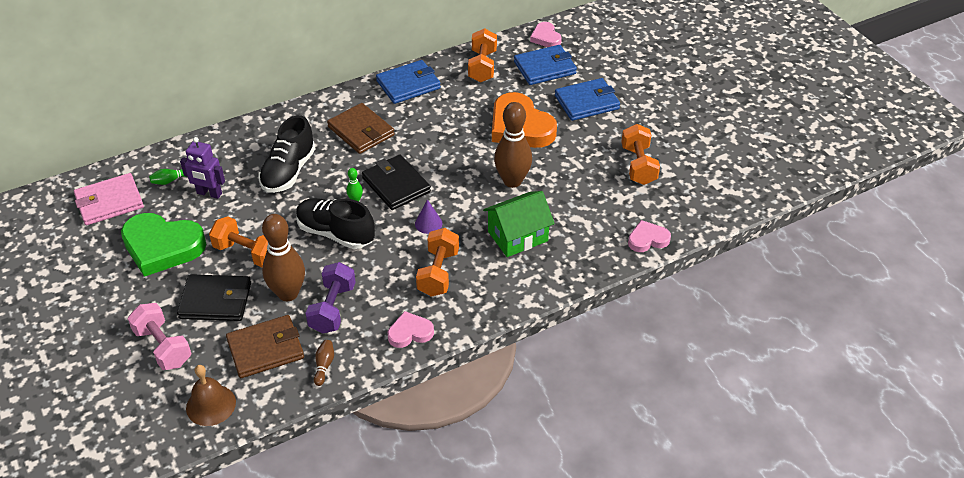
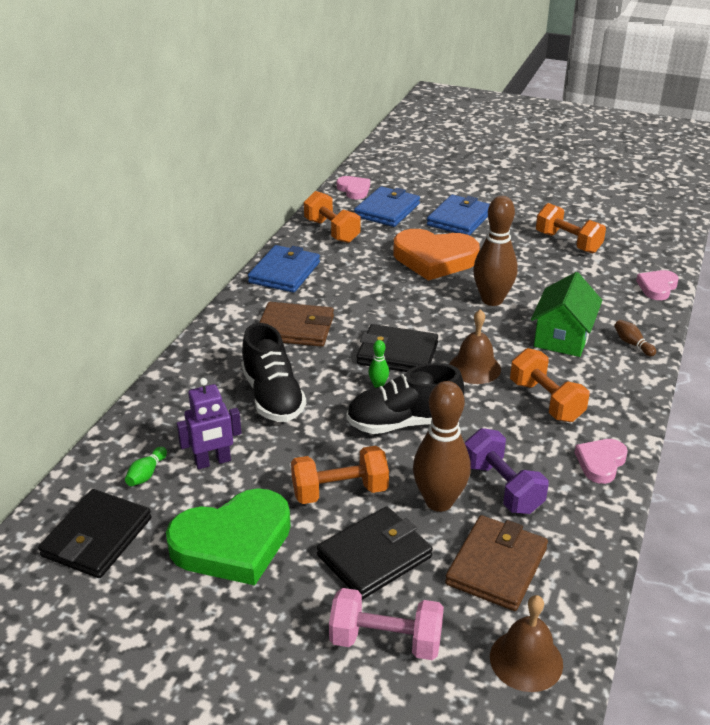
camera: 40 degrees left, 10 degrees down
(109, 202) = (97, 537): pink wallet -> black wallet
(324, 366) = (574, 542): brown bowling pin -> brown bowling pin (632, 344)
(428, 223) = (474, 368): purple cone -> brown bell
(545, 38) = (354, 190): pink heart -> pink heart turned 150 degrees counterclockwise

